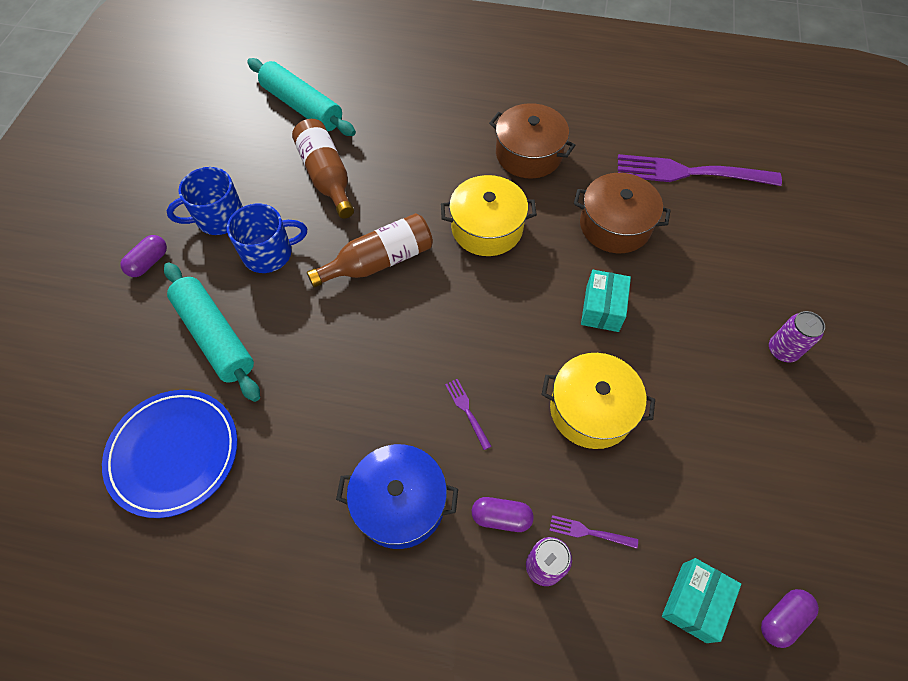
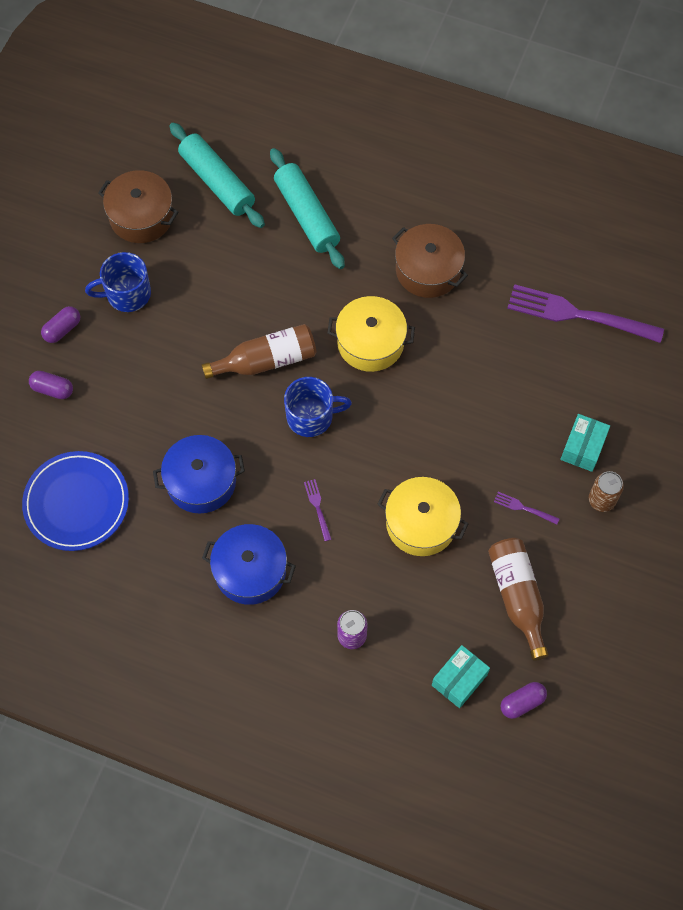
camera: 10 degrees right, 5 degrees up
(215, 336) = (116, 408): turquoise rolling pin -> turquoise rolling pin (307, 215)
(269, 253) = (169, 337): blue mug -> blue mug (311, 416)
(324, 403) = (201, 481): none -> blue pot
(327, 176) = (231, 265): brown bottle -> brown bottle (517, 597)
(501, 517) = (327, 595): purple capsule -> purple capsule (52, 389)
(589, 532) = (393, 617): purple fork -> purple fork (523, 508)
(602, 308) = (455, 437): turquoise box -> turquoise box (583, 448)
(615, 225) = (490, 358): brown pot -> brown pot (141, 216)
(782, 350) = (601, 500): purple can -> brown can

